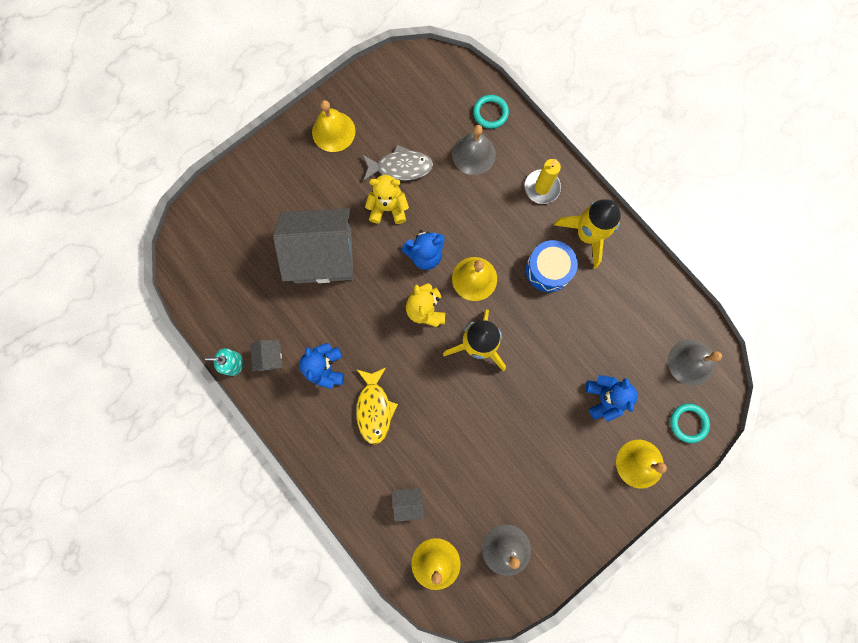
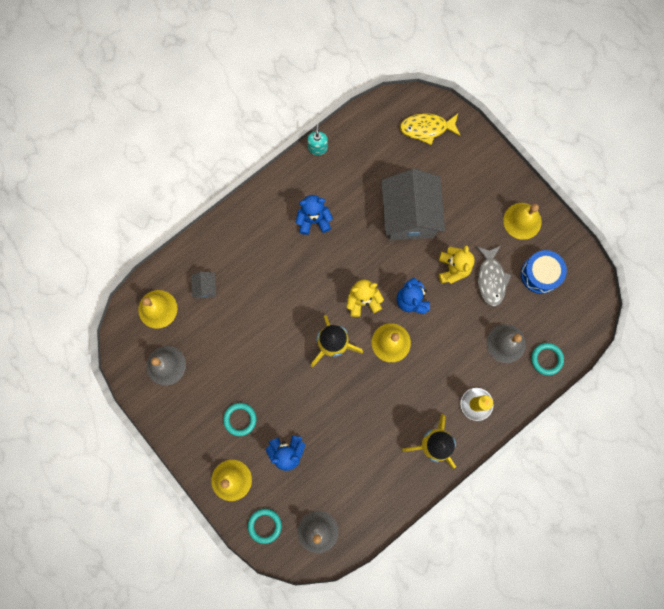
camera: 90 degrees right, 0 degrees up
(270, 357) = (323, 176): grey house -> none
(374, 408) = (280, 259): yellow fish -> yellow fish (427, 128)
(548, 269) = (400, 407): blue drum -> blue drum (540, 274)
(568, 455) = (240, 419): none -> turquoise ring

